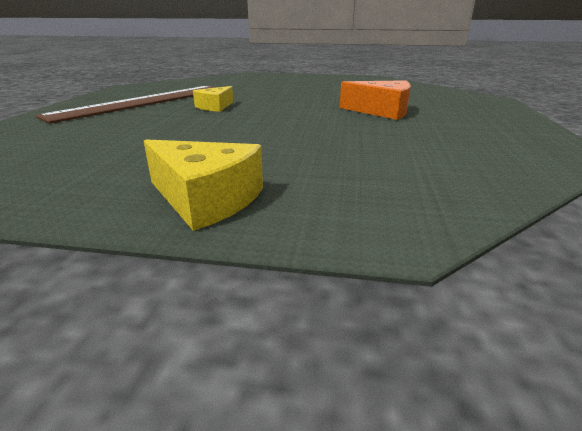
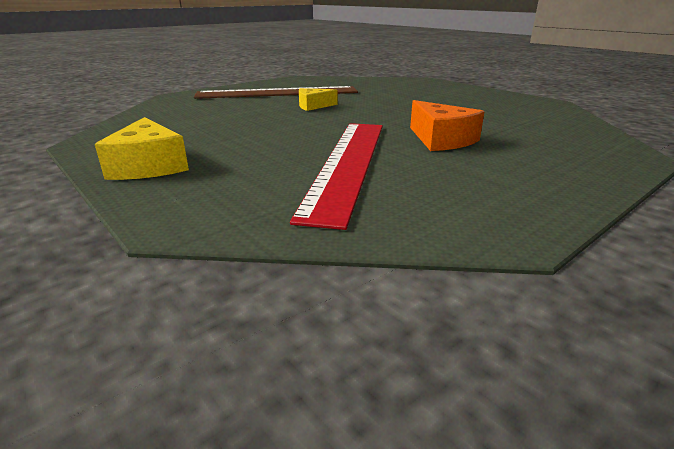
camera: 40 degrees right, 0 degrees up
(374, 141) = (348, 163): none -> red ruler

